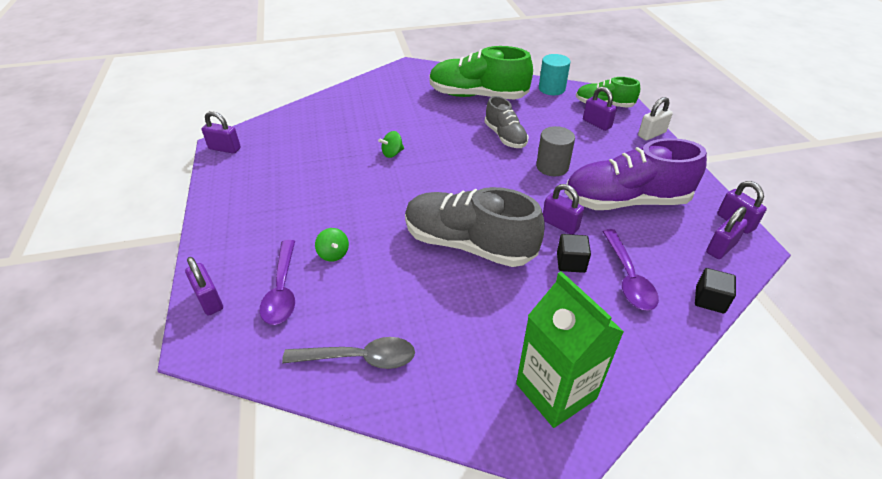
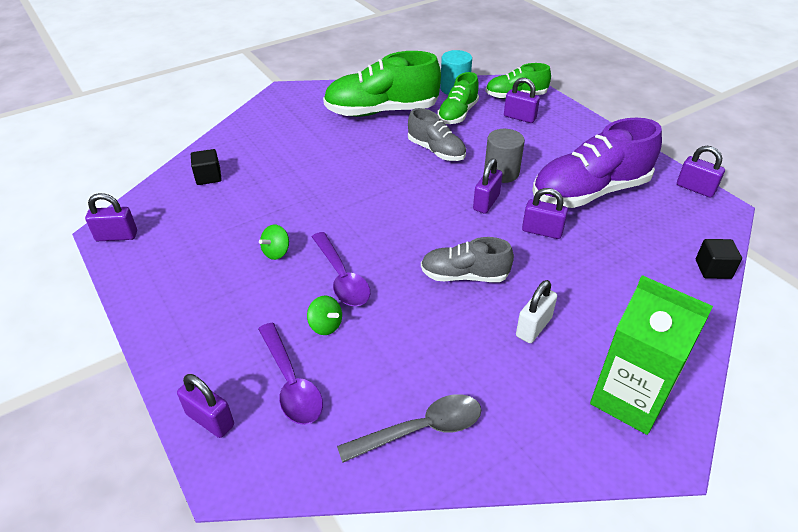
camera: 20 degrees left, 0 degrees up
(392, 153) = (325, 196): green spinning top -> green spinning top (276, 252)
(469, 244) = (464, 275): grey shoe -> grey shoe, size x0.57
(542, 110) = (457, 114): none -> green shoe
(571, 262) = (573, 267): black cube -> black cube (208, 177)
(628, 277) = (632, 267): purple spoon -> purple spoon (341, 277)
(651, 134) = (577, 117): white padlock -> white padlock (533, 327)
(721, 248) = (696, 216): purple padlock -> purple padlock (486, 202)

